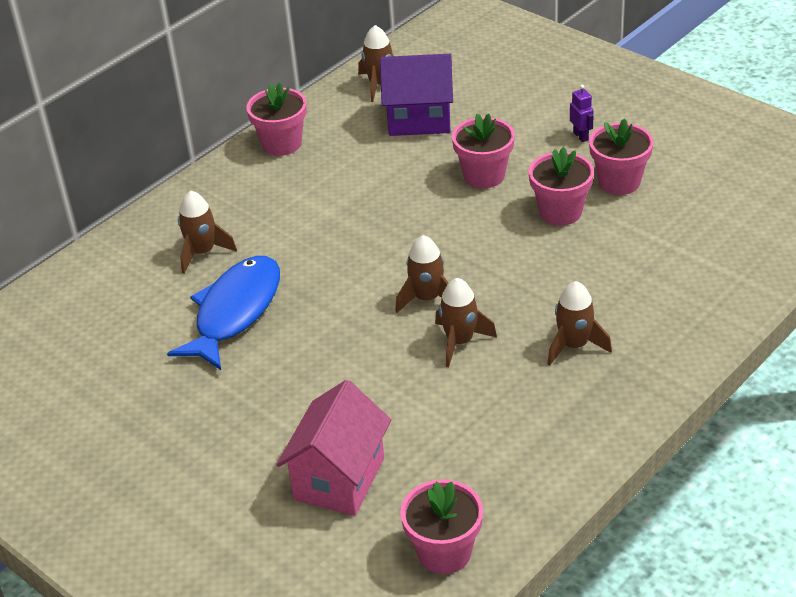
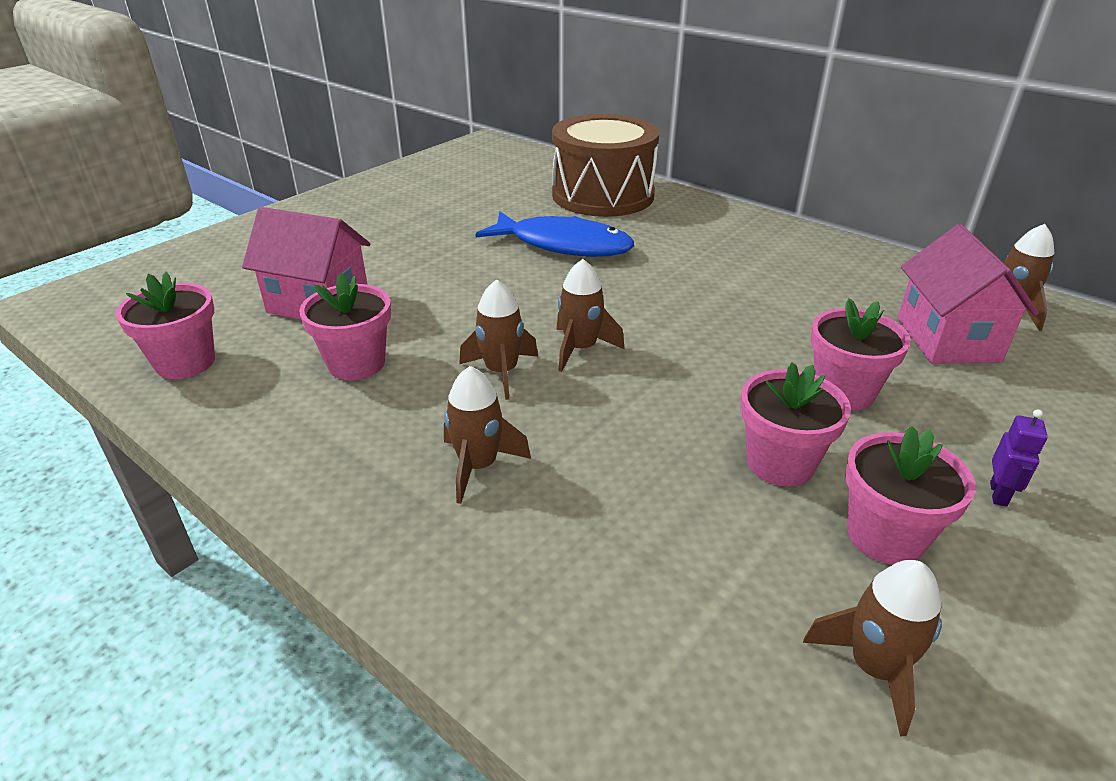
camera: 85 degrees right, 5 degrees down
(115, 284) = (603, 195): none -> brown drum
(202, 252) = (650, 226): brown rocket -> brown rocket (873, 668)
(282, 144) = (844, 254): pink flower pot -> pink flower pot (356, 364)
(419, 120) = (947, 339): purple house -> pink house
(581, 136) = (999, 494): purple robot -> purple robot turned 45 degrees counterclockwise

